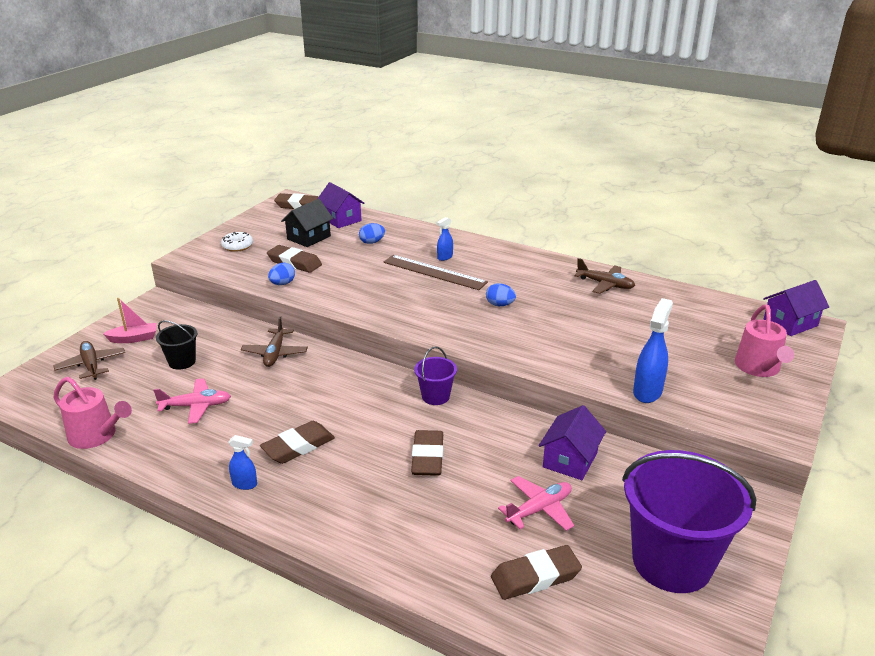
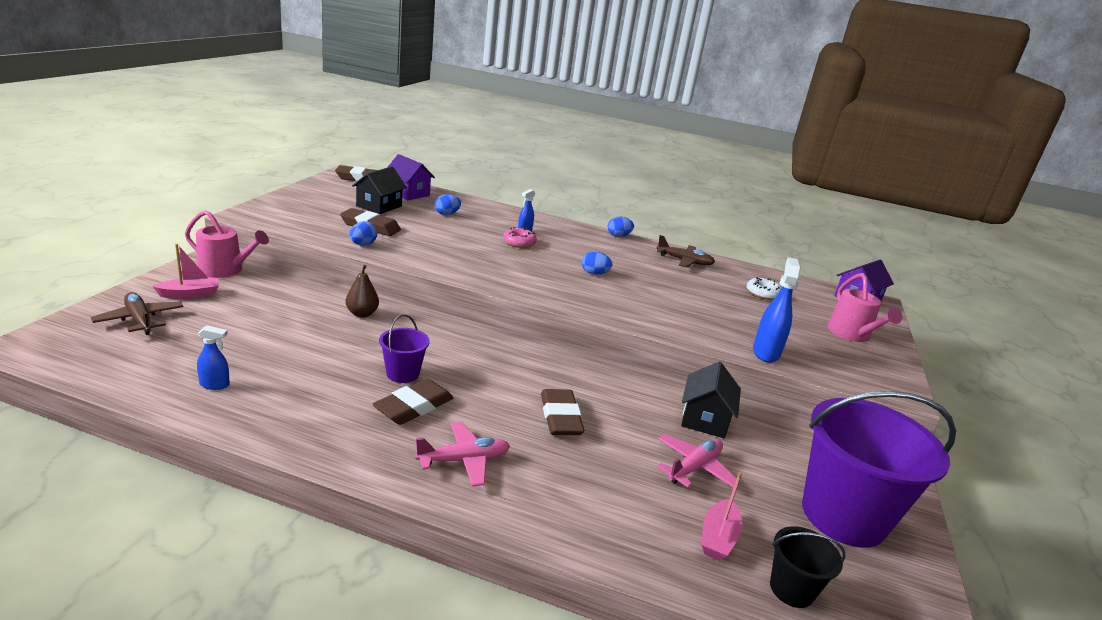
camera: 15 degrees left, 5 degrees down
(96, 435) = (158, 395): pink watering can -> pink watering can (225, 270)
(182, 362) = (254, 319): black bucket -> black bucket (791, 589)
(196, 406) = (281, 364): pink plane -> pink plane (464, 460)
(237, 246) = (303, 208): white donut -> white donut (762, 294)
(245, 484) = (360, 447): blue spray bottle -> blue spray bottle (215, 385)
(275, 353) = (362, 314): brown plane -> brown pear
(434, 272) = (519, 243): brown ruler -> pink donut
(435, 396) = (548, 358): purple bucket -> purple bucket (402, 373)
(535, 577) = (718, 538): brown eraser -> pink boat
(543, 256) = (618, 236): none -> blue egg
(570, 460) = (704, 419): purple house -> black house

